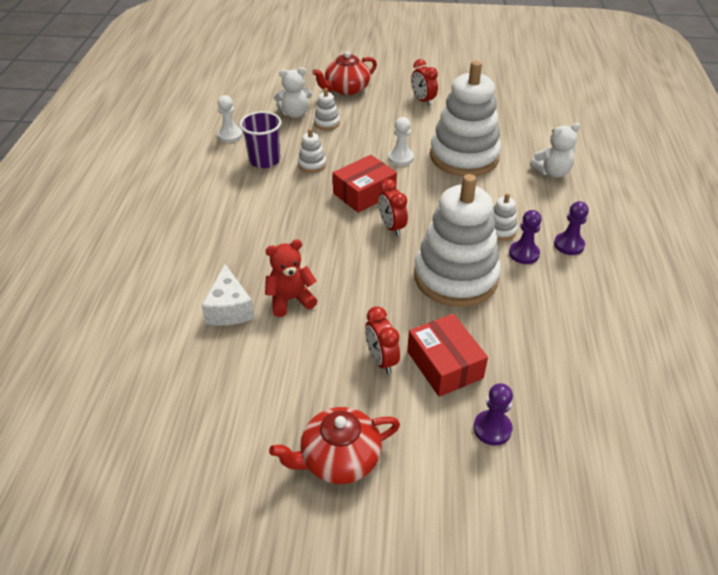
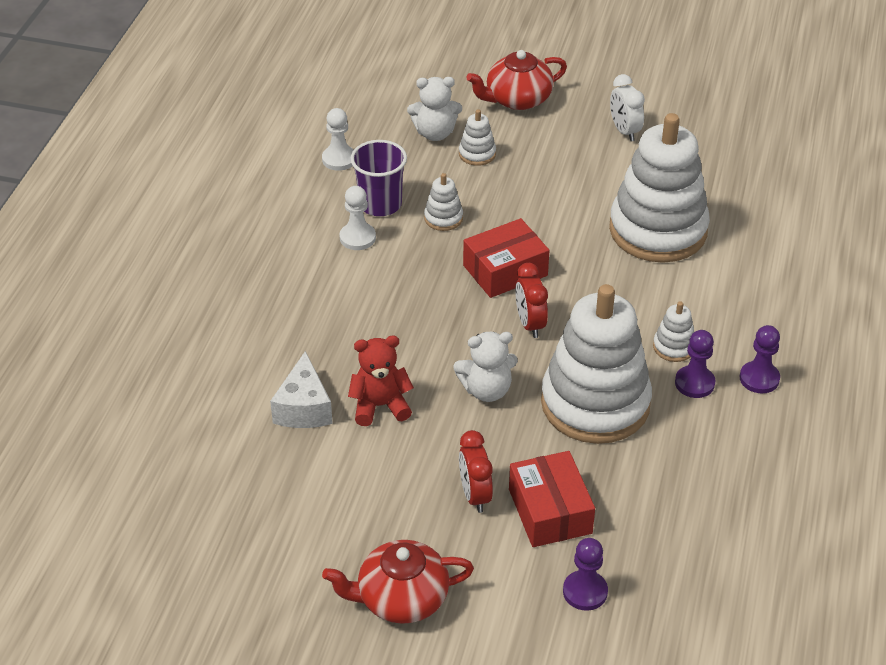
camera: 10 degrees right, 0 degrees up
(400, 158) = (568, 222): white pawn -> white pawn (357, 238)
(423, 100) = (624, 131): red clock -> white clock
(552, 172) = (775, 269): white teddy bear -> white teddy bear (486, 390)

